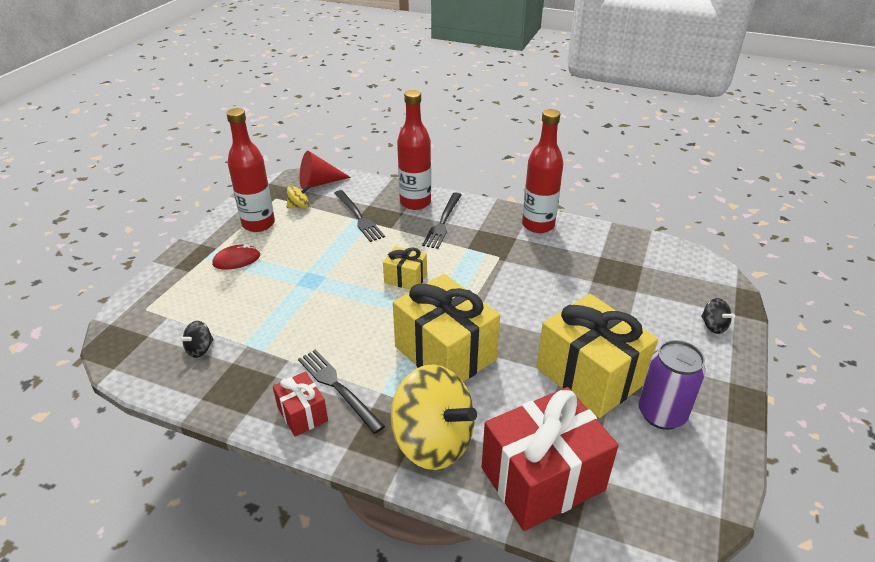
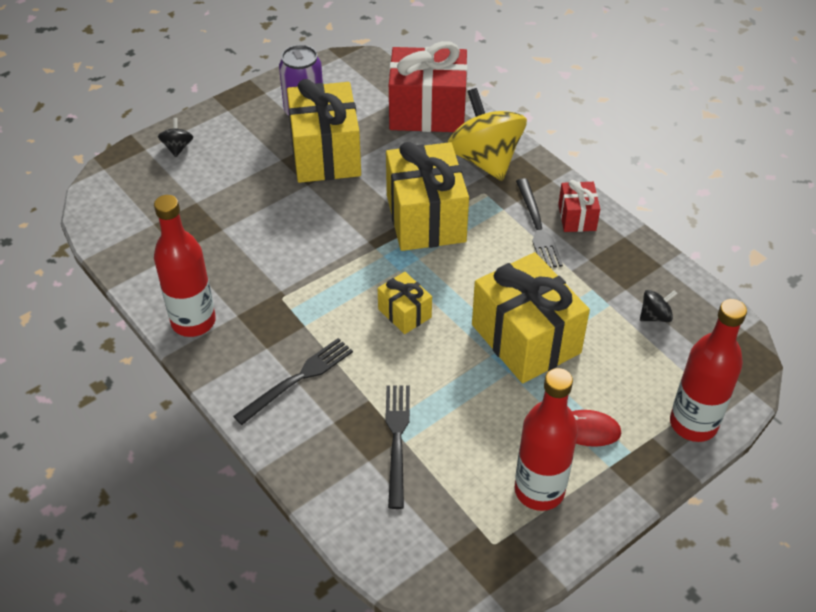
camera: 150 degrees left, 10 degrees up
(299, 206) = (466, 505): yellow spinning top -> none
(304, 295) = (526, 338): none -> yellow gift
(319, 183) = (412, 551): red cone -> none
(415, 202) = (303, 434): red bottle -> red bottle (693, 424)

